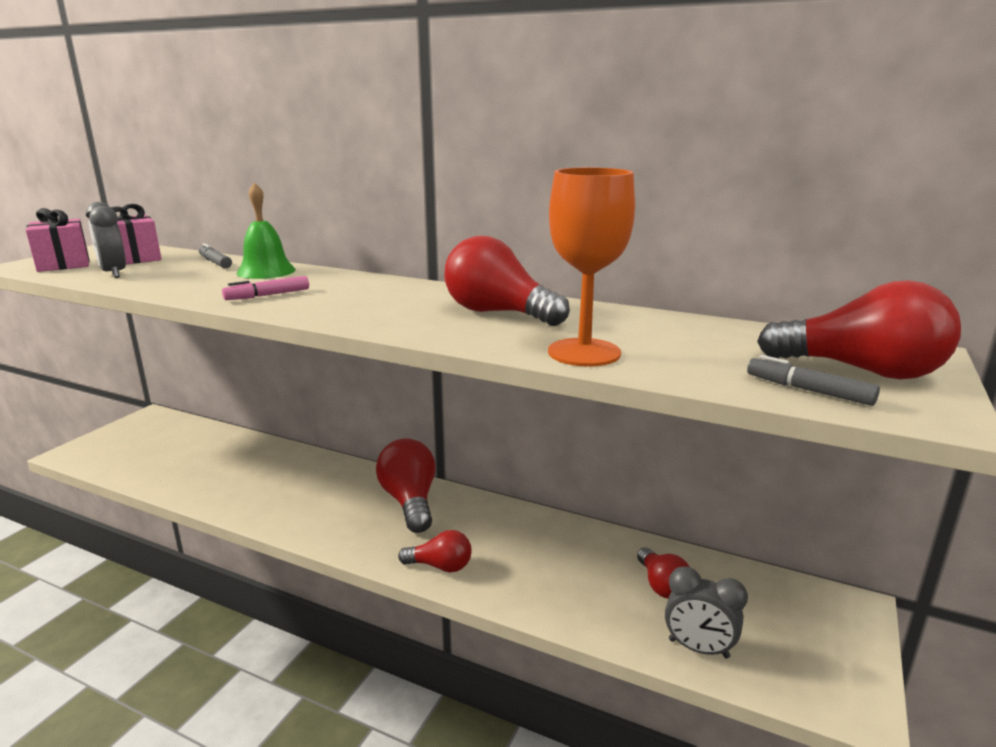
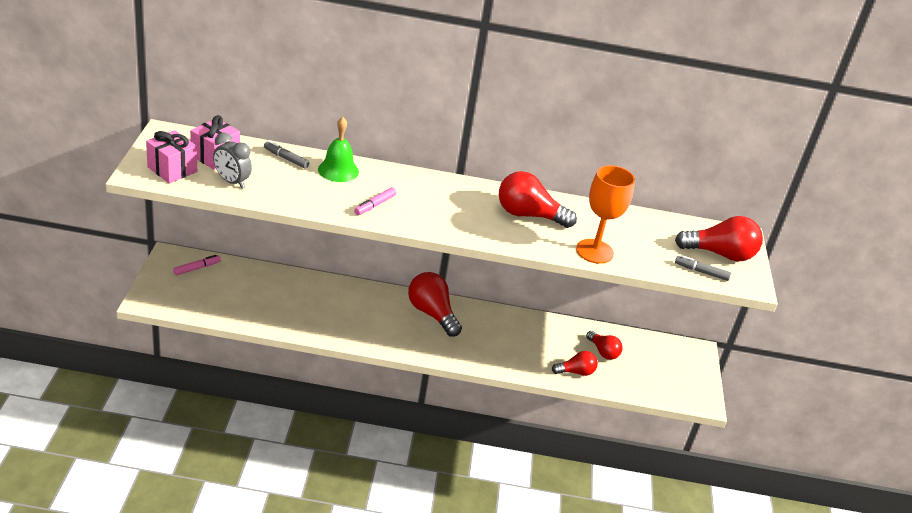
camera: 25 degrees left, 15 degrees up
(164, 429) = (197, 268): none -> pink marker
(440, 566) = (479, 357): red light bulb -> red light bulb (576, 372)
(698, 648) = (631, 384): grey clock -> none

